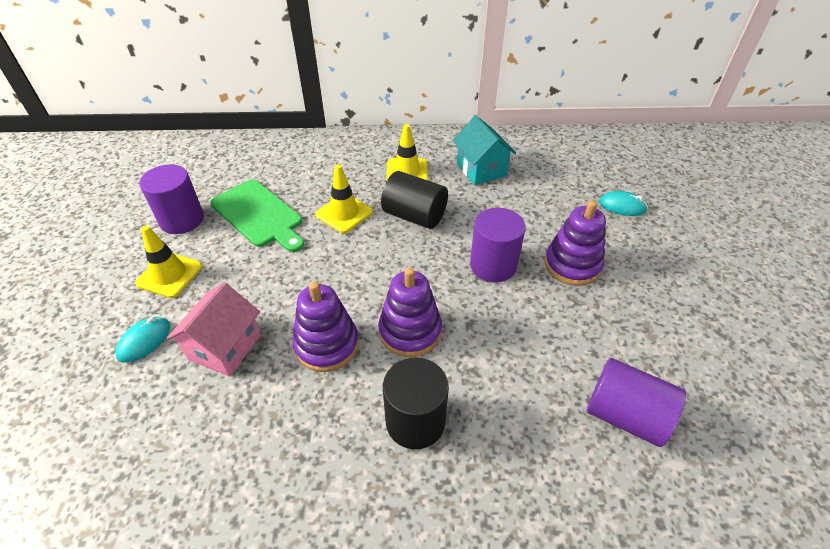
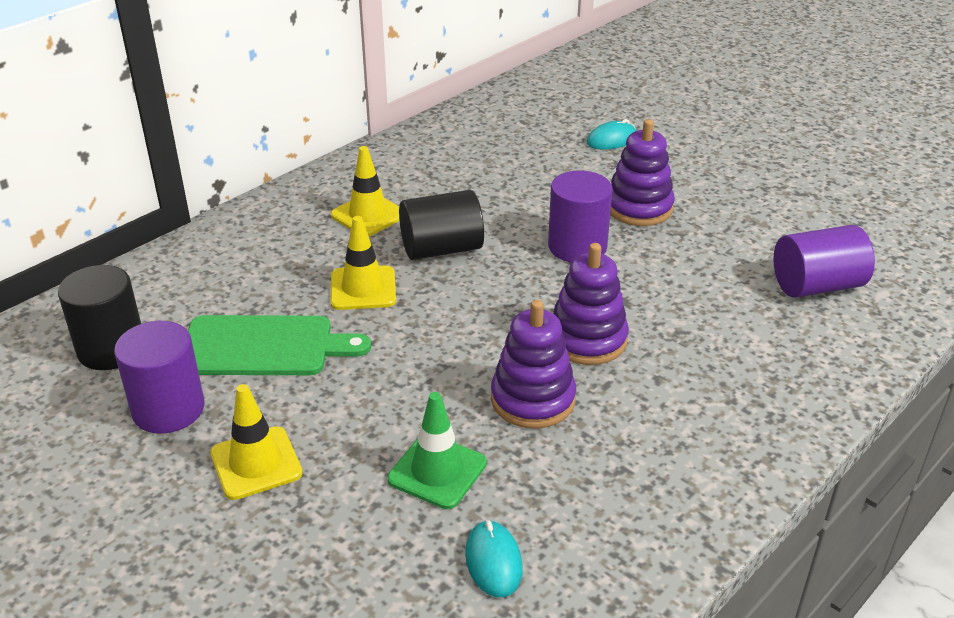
camera: 45 degrees left, 10 degrees down
(144, 341) = (339, 531): turquoise mouse -> turquoise mouse (493, 561)
(225, 347) = (437, 471): pink house -> green traffic cone
(415, 421) = (691, 395): black cylinder -> black cylinder (111, 349)
(481, 169) = (442, 173): turquoise house -> none

